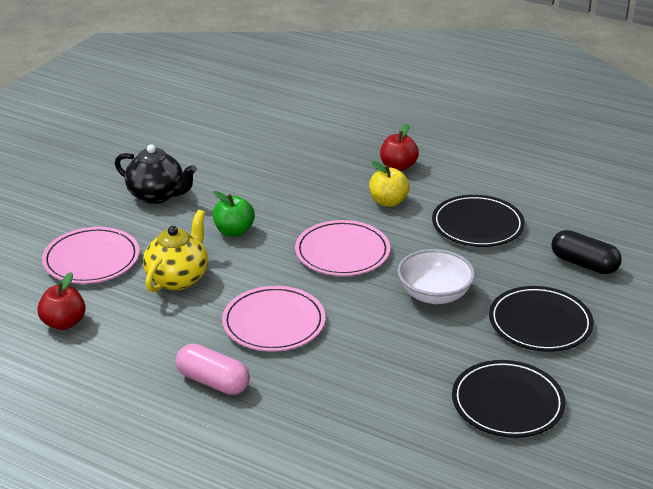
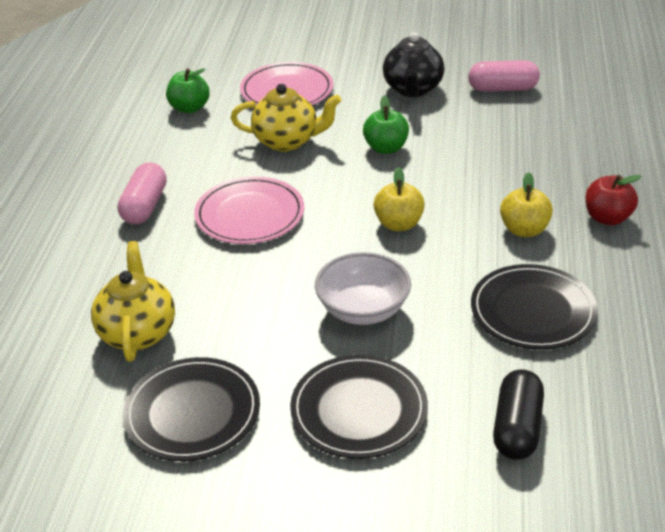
camera: 70 degrees right, 5 degrees up
(64, 323) = (189, 108): red apple -> green apple
(198, 156) = (502, 89): none -> pink capsule
(342, 252) = (398, 224): pink plate -> yellow apple
(396, 416) = (138, 332): none -> yellow teapot

